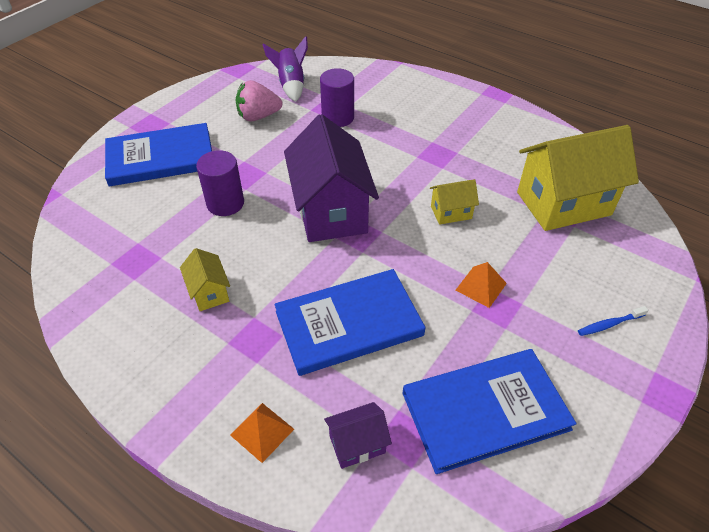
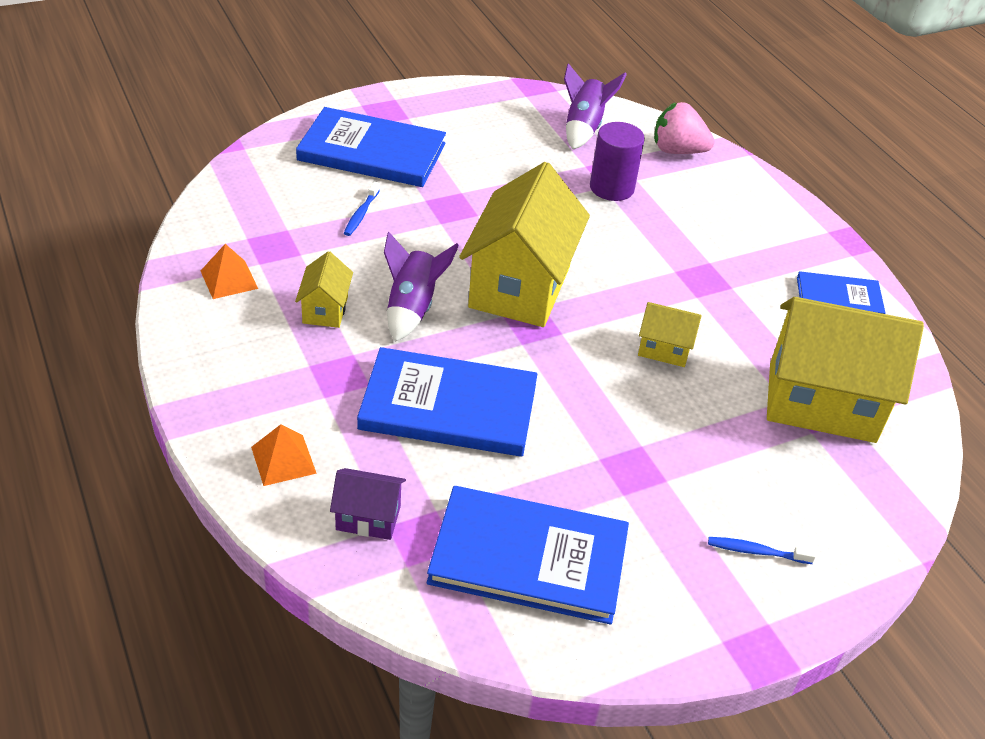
camera: 25 degrees right, 5 degrees down
(185, 207) = (361, 214): none -> blue toothbrush
(225, 203) = (407, 229): purple cylinder -> none
(258, 116) = (516, 149): pink strawberry -> pink strawberry (677, 151)
(270, 261) = (412, 308): none -> purple rocket
(331, 211) = (520, 287): purple house -> yellow house
(481, 286) = (631, 441): orange pyramid -> orange pyramid (229, 279)
(519, 132) = (839, 298): none -> blue book

